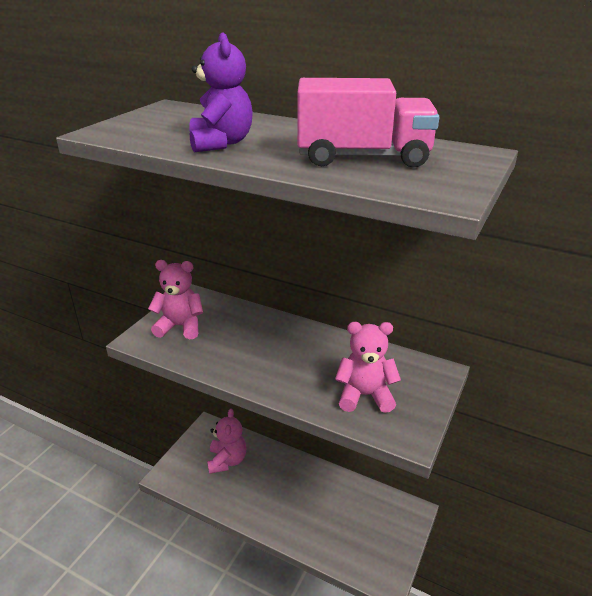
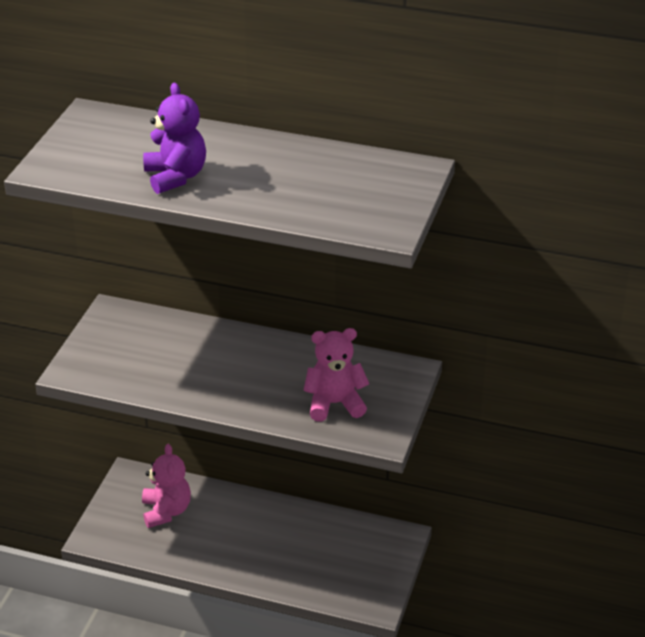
camera: 10 degrees left, 5 degrees up
(180, 326) = (113, 351): pink teddy bear -> none
(362, 157) = (314, 186): pink truck -> none

